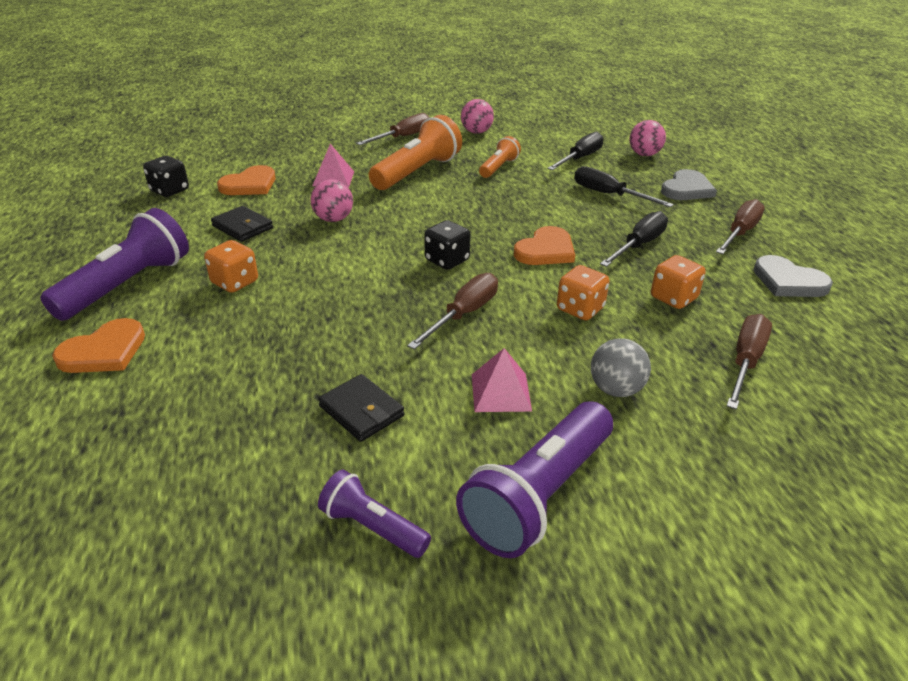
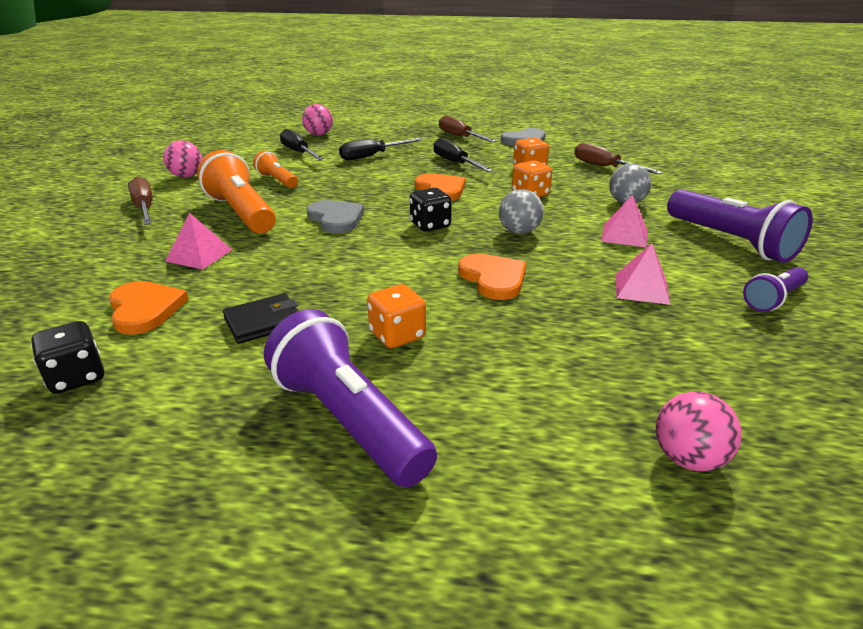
camera: 70 degrees left, 5 degrees down
(104, 351) = (506, 439): orange heart -> orange heart (493, 278)
(333, 219) = (301, 265): pink ball -> pink ball (688, 458)
(361, 411) = (642, 288): black wallet -> pink pyramid
(464, 314) = (519, 232): brown screwdriver -> grey ball
(687, 189) = (387, 136): grey heart -> grey heart (336, 219)

